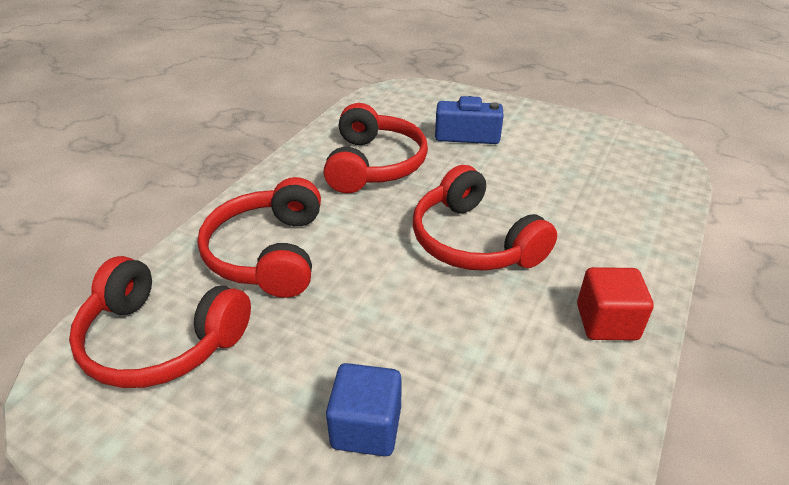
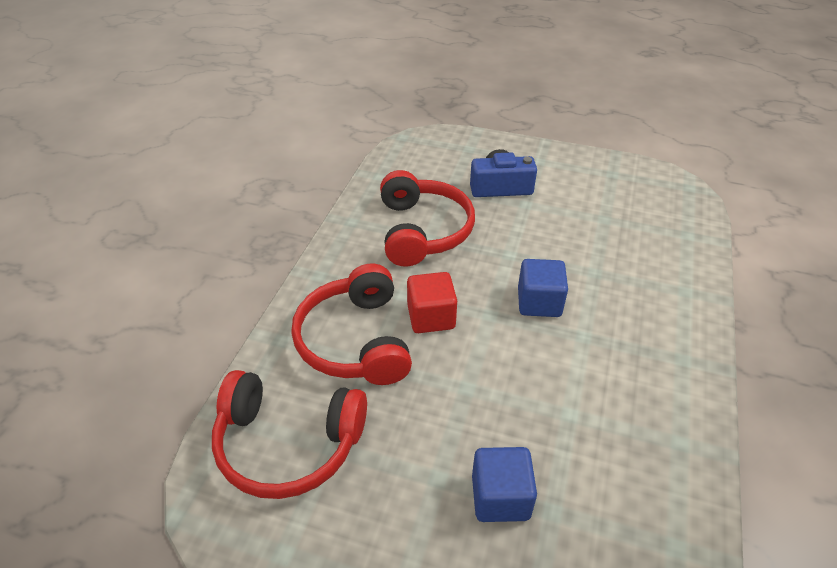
camera: 10 degrees left, 5 degrees up
(474, 241) = (539, 302): red headphones -> blue cube
(606, 322) = (672, 368): red cube -> red cube (431, 317)

